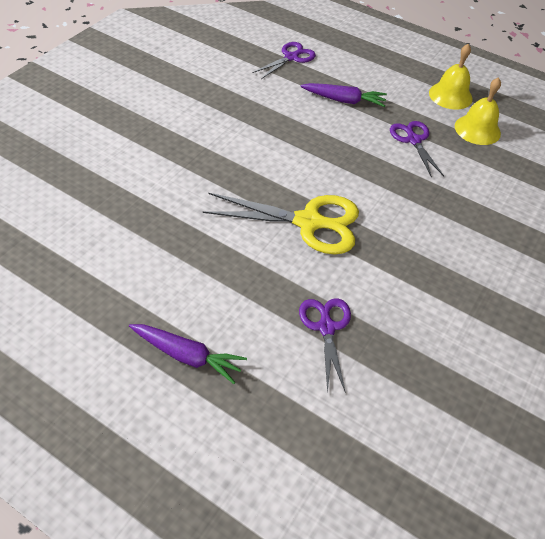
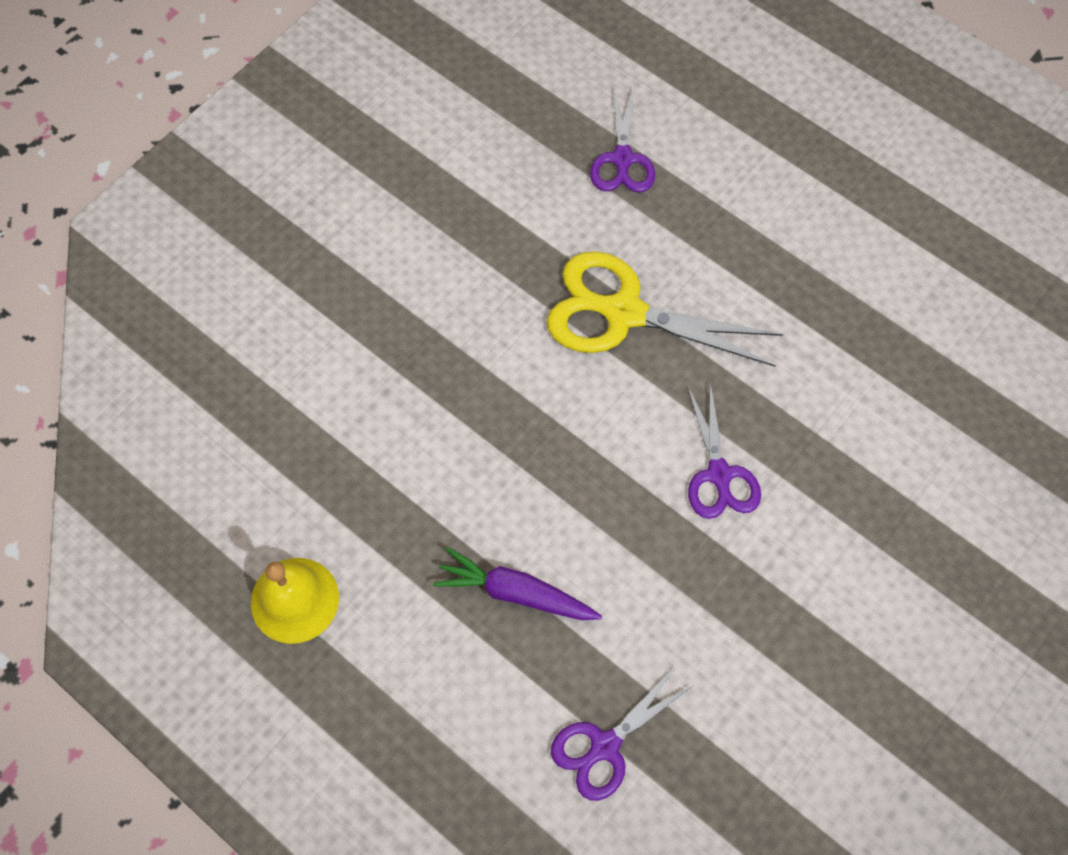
camera: 170 degrees left, 15 degrees up
(187, 356) = (790, 137): purple carrot -> none
(413, 140) = (410, 477): purple scissors -> purple scissors (719, 475)
(477, 129) = (281, 499): yellow bell -> none

